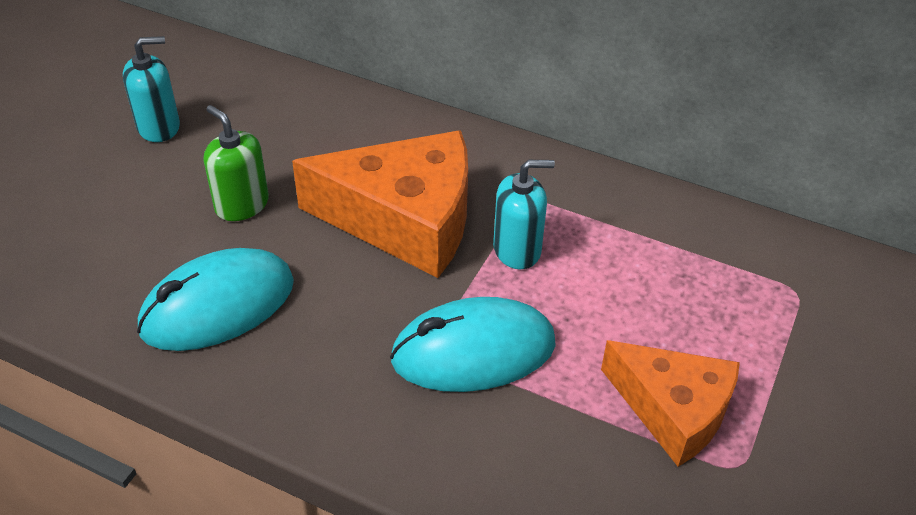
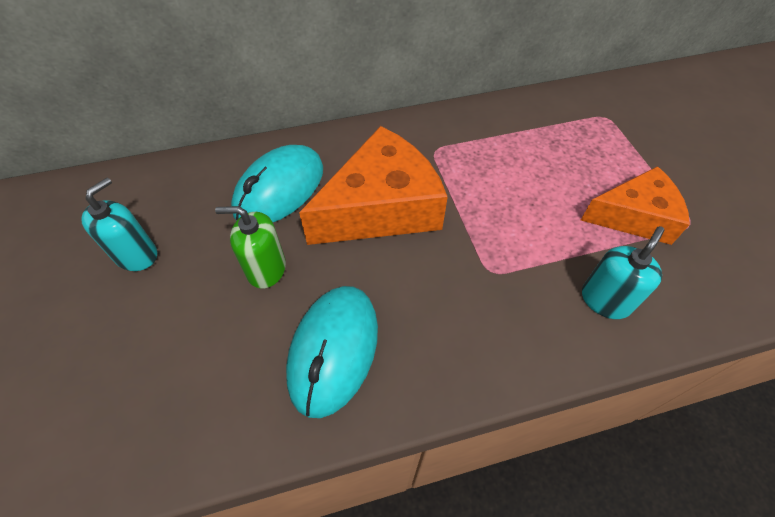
camera: 40 degrees left, 10 degrees up
(473, 351) = (512, 259): turquoise mouse -> turquoise mouse (279, 189)
(517, 249) = (462, 182): turquoise soap dispenser -> turquoise soap dispenser (605, 300)

